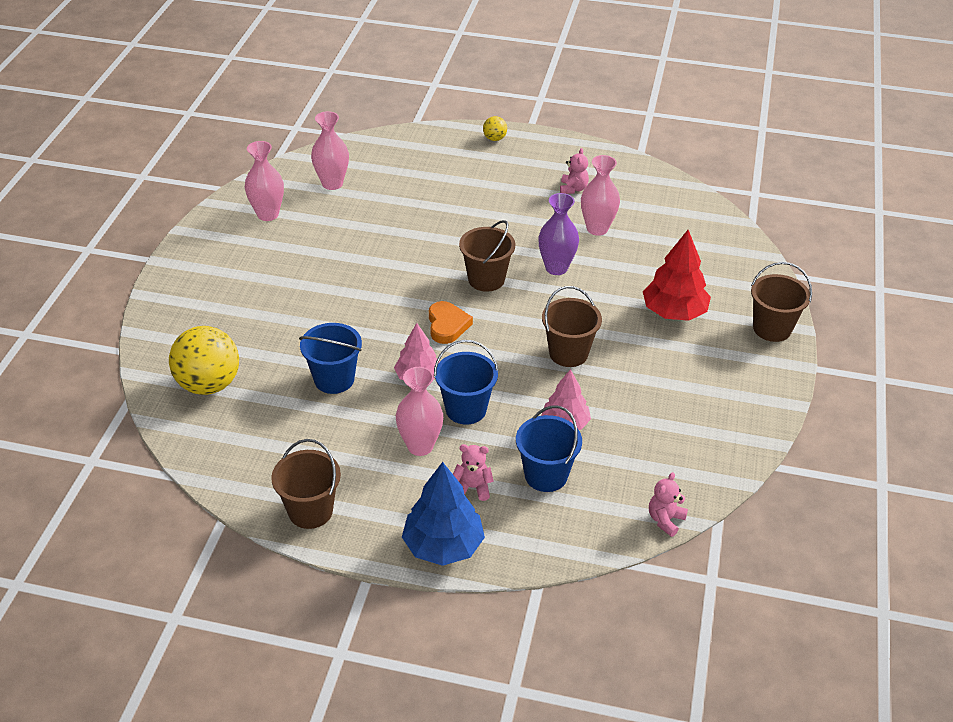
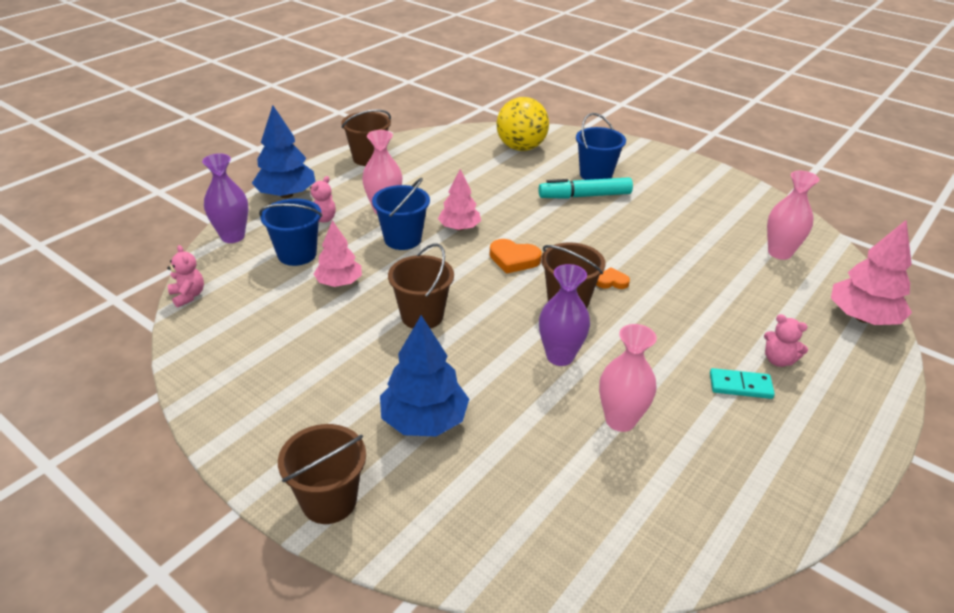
camera: 115 degrees right, 5 degrees down
(268, 214) = (734, 208): pink vase -> none
(299, 309) = (584, 196): none -> turquoise marker
(334, 379) = (487, 192): blue bucket -> blue bucket (595, 175)
(400, 142) = (862, 317): none -> pink tree
(440, 262) = (611, 281): none -> orange heart
(494, 139) = (866, 400): yellow ball -> none
(521, 186) = (740, 386): none -> turquoise domino
(554, 545) = (233, 236): none -> purple vase
(573, 189) = (720, 433): pink teddy bear -> pink teddy bear (778, 360)
(674, 312) = (424, 420): red tree -> blue tree

